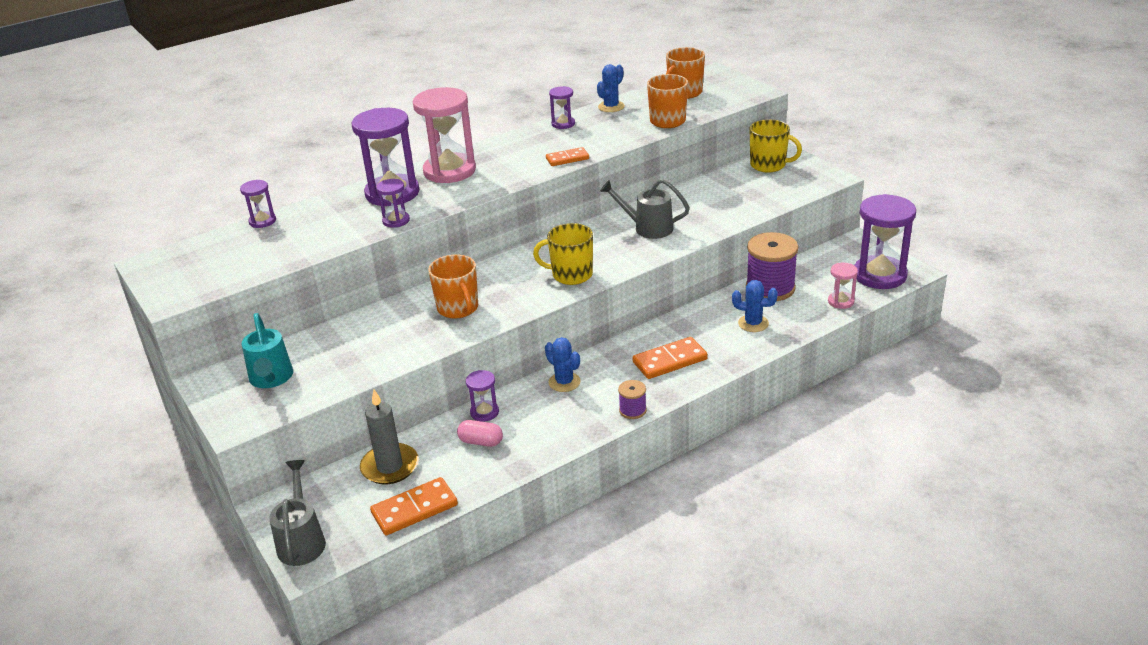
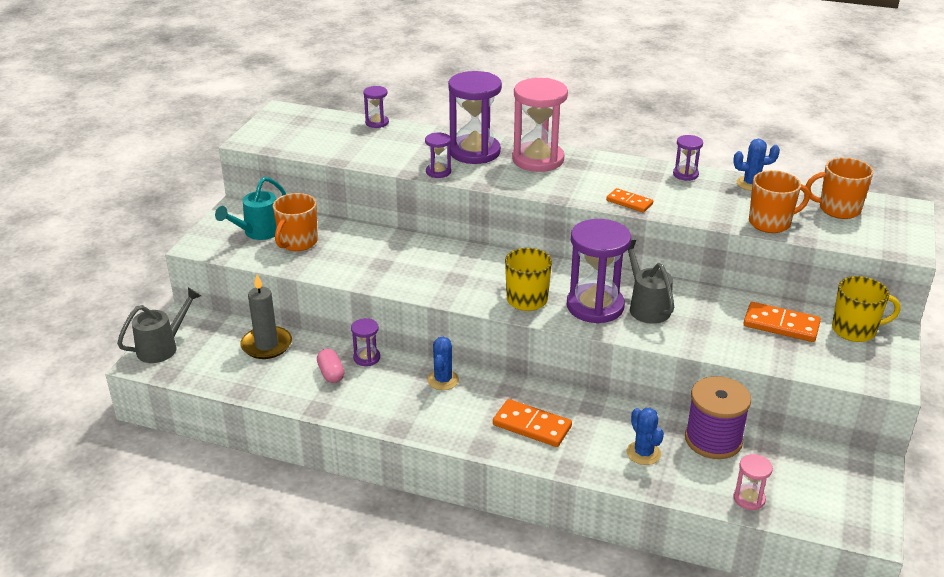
camera: 50 degrees right, 0 degrees up
(414, 509) = (231, 380): orange domino -> orange domino (781, 325)
(458, 308) = (419, 267): orange mug -> orange mug (297, 242)
(632, 410) = (443, 435): purple spool -> none
(769, 165) = (855, 330): yellow mug -> yellow mug turned 75 degrees counterclockwise
(879, 275) = (831, 509): purple hourglass -> purple hourglass (595, 306)

